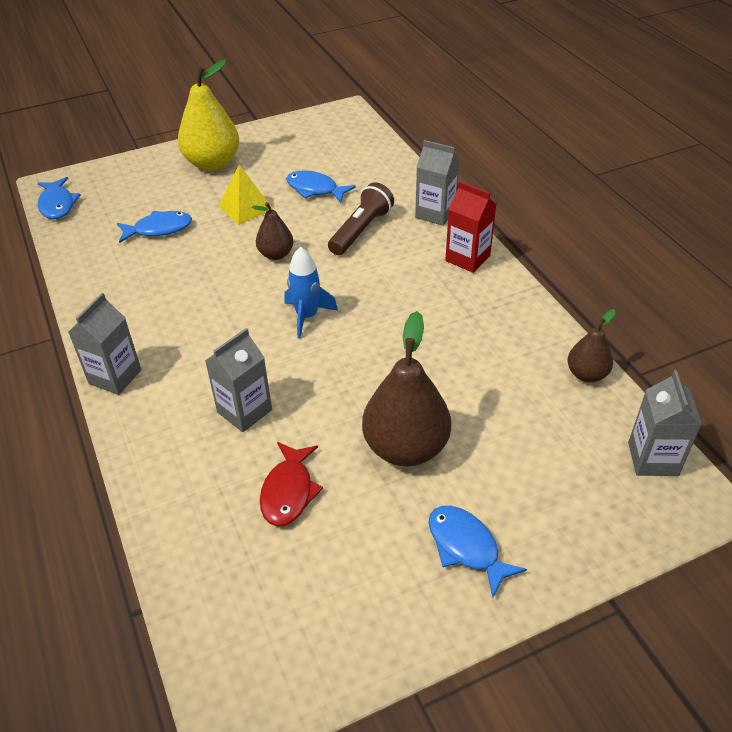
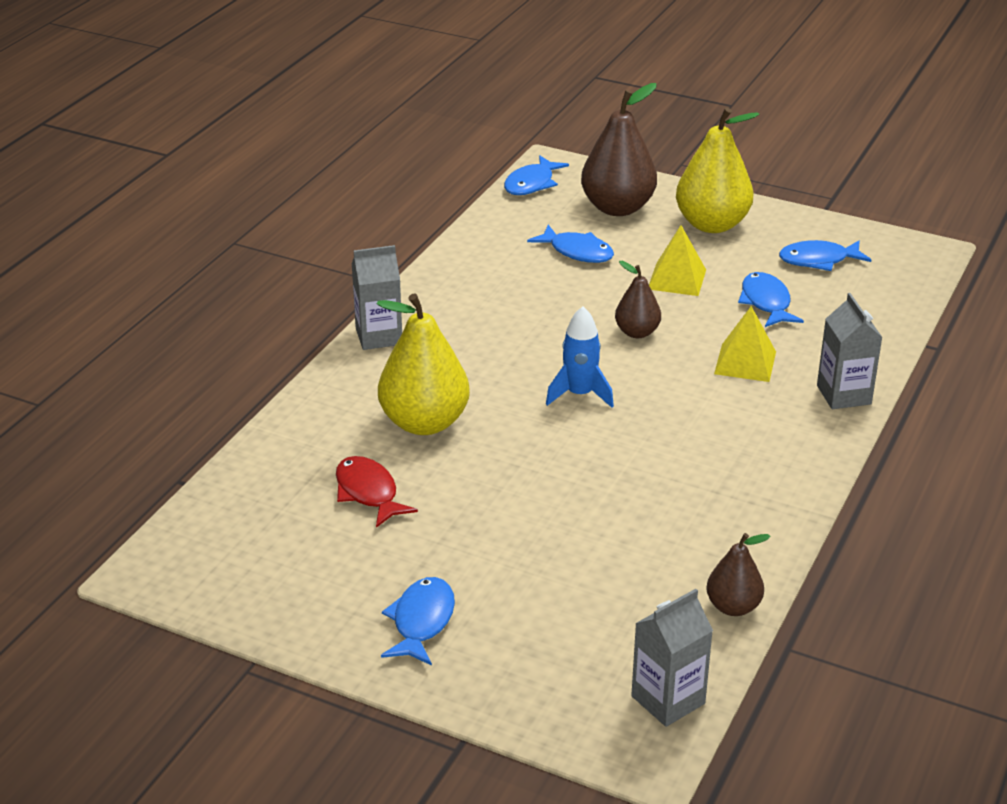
camera: 50 degrees right, 10 degrees down
(244, 411) = (424, 423): grey carton -> yellow pear
(288, 491) = (368, 493): red fish -> red fish turned 90 degrees clockwise
(302, 149) = (818, 260): none -> blue fish
(361, 230) = (745, 362): brown flashlight -> yellow pyramid
(406, 448) = (492, 533): brown pear -> brown pear (617, 208)
(467, 258) = (802, 450): red carton -> none

